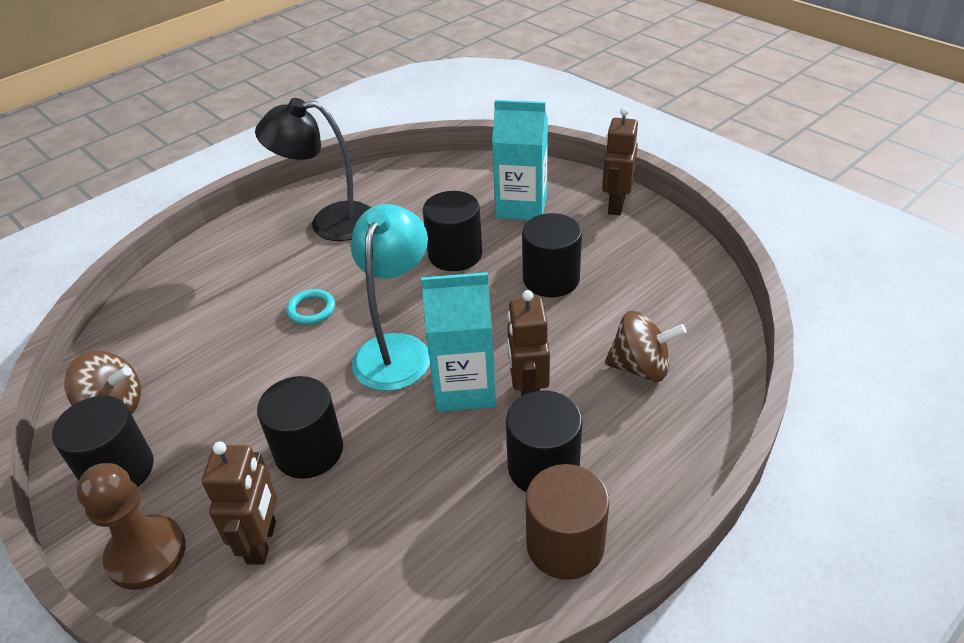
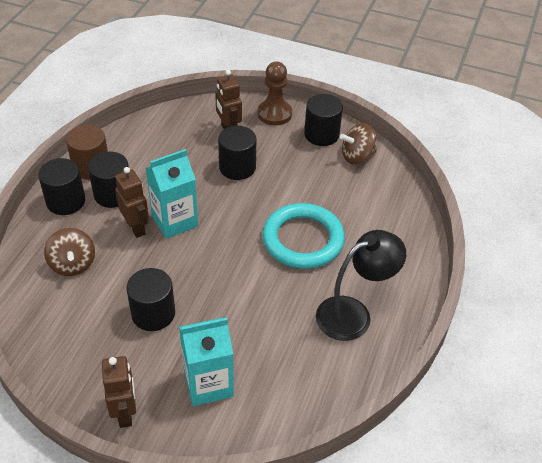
camera: 150 degrees right, 5 degrees up
(311, 310) = (303, 239): turquoise ring -> turquoise ring, size x2.44
(396, 349) = (229, 231): turquoise lamp -> none
(455, 254) = (235, 314): black cylinder -> black cylinder (66, 201)
(640, 367) = (73, 264): brown spinning top -> brown spinning top turned 90 degrees counterclockwise

